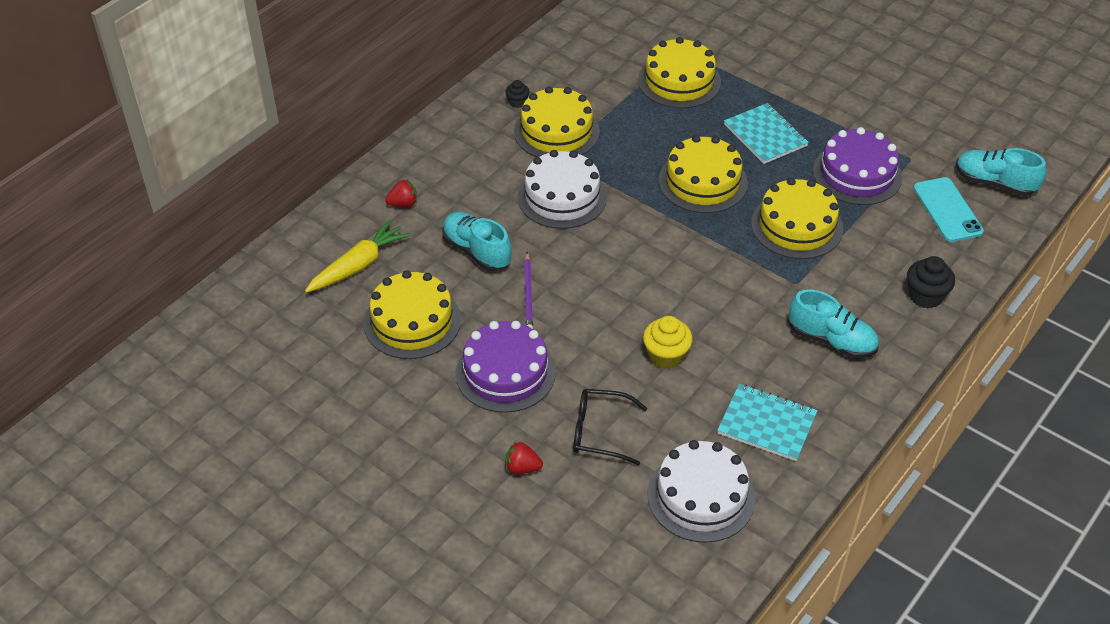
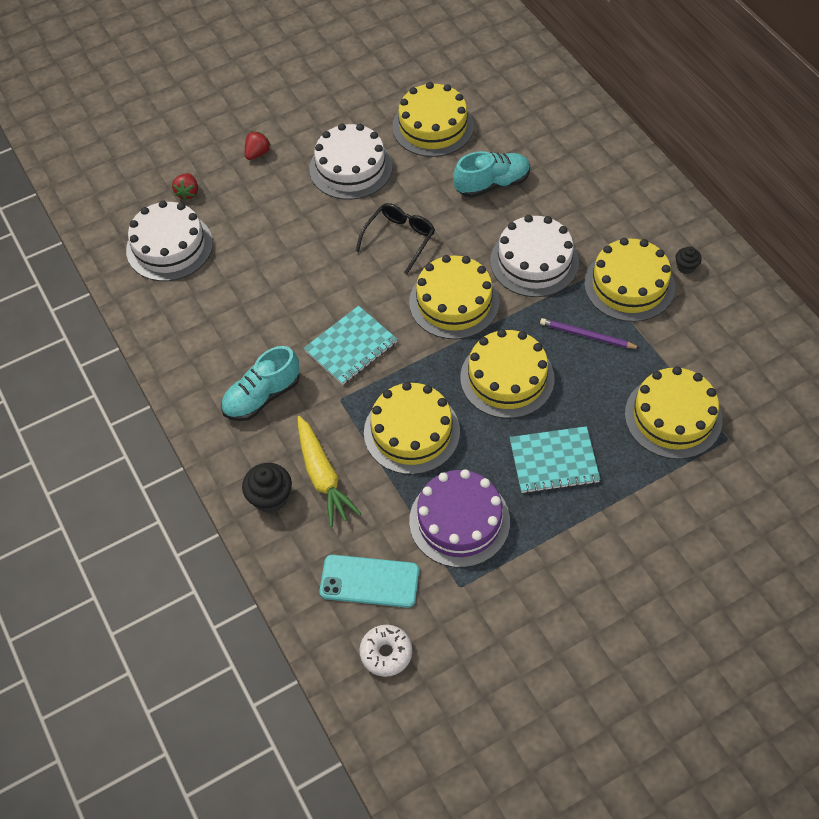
camera: 115 degrees right, 10 degrees up
(358, 265) = (511, 108): yellow carrot -> yellow carrot (323, 476)
(403, 203) = (573, 151): red strawberry -> red strawberry (188, 193)
(505, 372) = (350, 168): purple cake -> white cake
(528, 294) = (425, 204): purple pencil -> purple pencil (587, 336)
(600, 432) = (262, 206): black glasses -> black glasses (399, 239)
(641, 238) = (454, 302): none -> yellow cake
(666, 356) = (311, 272): yellow cupcake -> none
(767, 424) = (206, 313): turquoise notebook -> turquoise notebook (351, 347)
(994, 183) = (386, 653): turquoise shoe -> white donut

